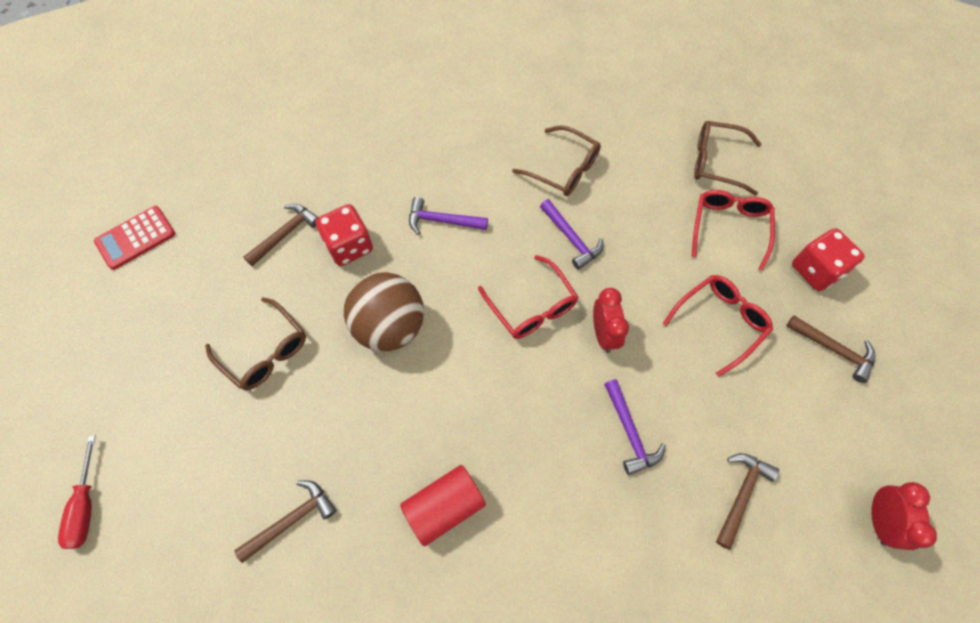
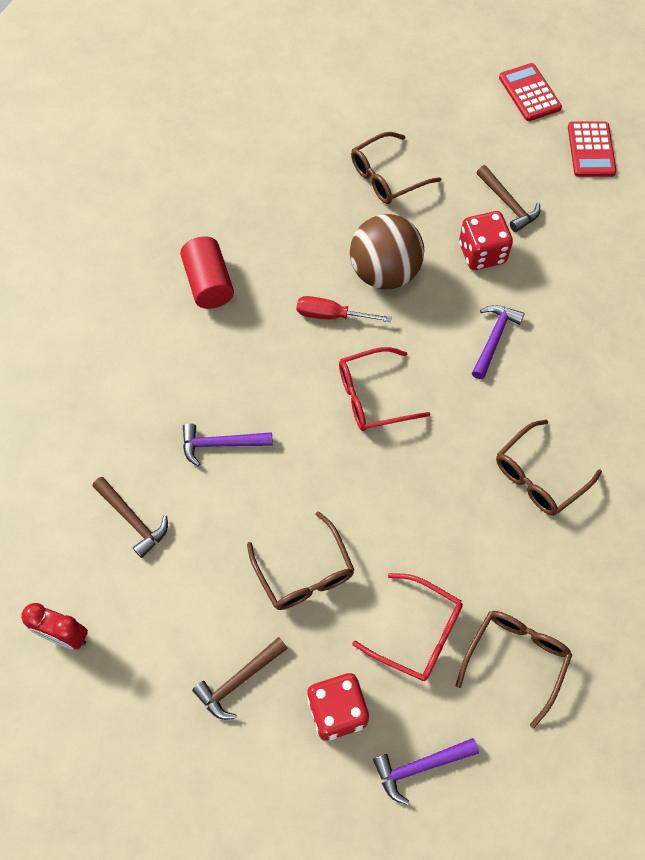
camera: 105 degrees right, 0 degrees up
(86, 506) = (293, 60): red screwdriver -> red screwdriver (331, 315)
(209, 177) = (591, 150): none -> red calculator
(292, 519) = (237, 181): brown hammer -> none
(571, 239) = (443, 456): purple hammer -> purple hammer (420, 766)
(604, 334) = (324, 453): red clock -> none
(720, 322) = (304, 572): red glasses -> brown glasses

